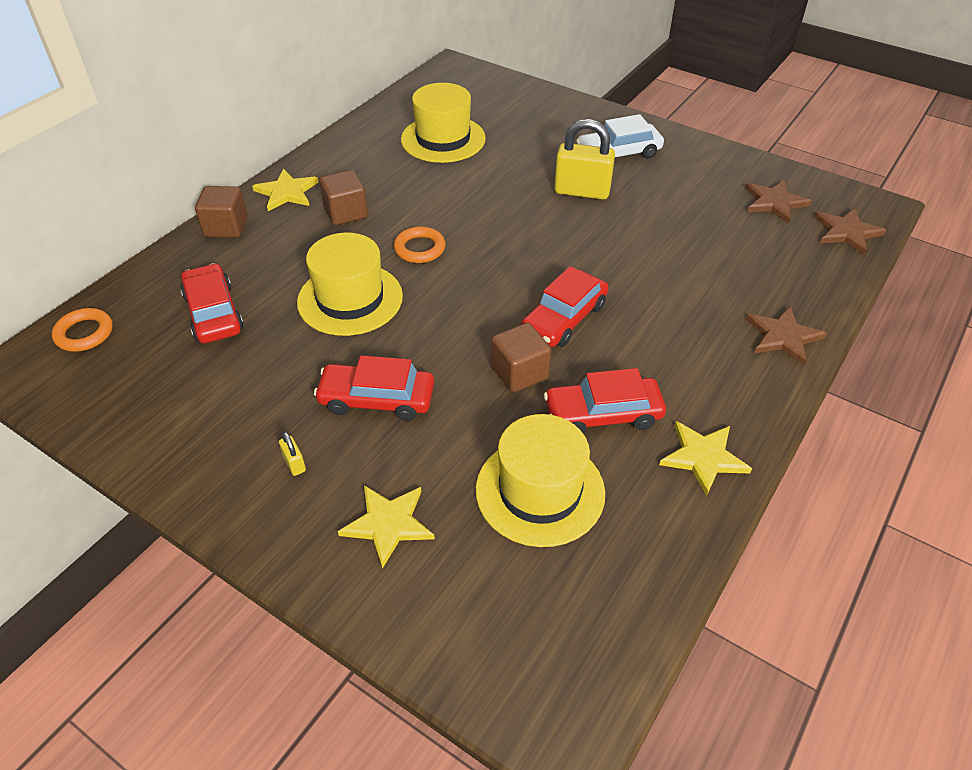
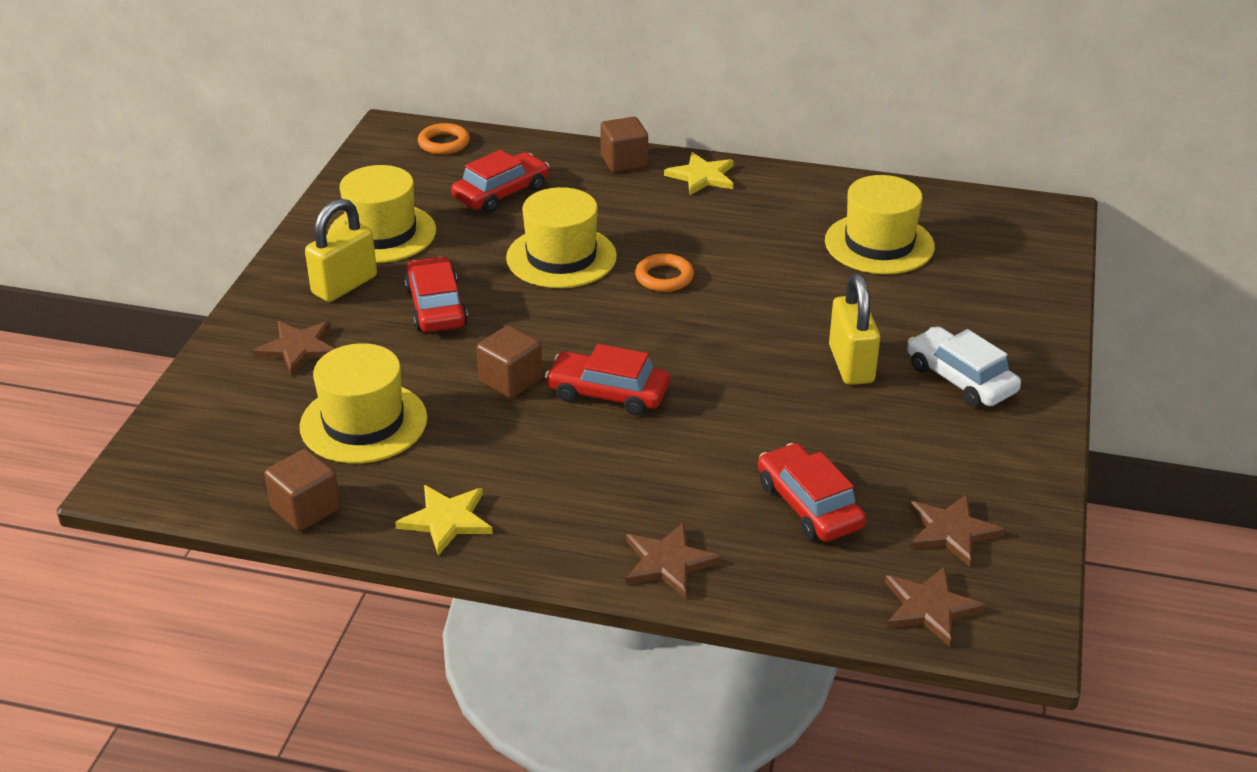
camera: 70 degrees right, 10 degrees down
(218, 415) = (382, 233): none -> yellow hat
(294, 463) = (344, 285): yellow padlock -> yellow padlock, size x2.39
(346, 213) = (693, 219): brown cube -> brown cube (306, 509)
(388, 524) = (298, 348): yellow star -> brown star
(603, 414) = (477, 444): red car -> red car (809, 505)

